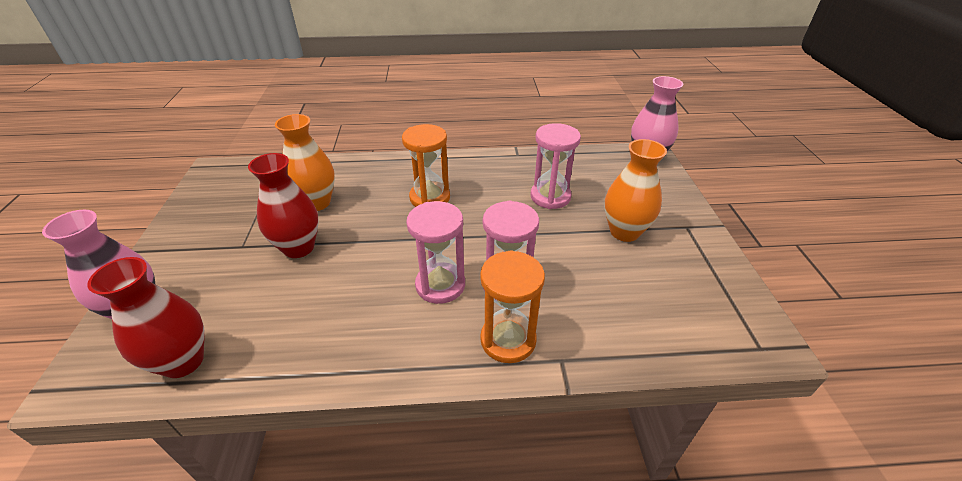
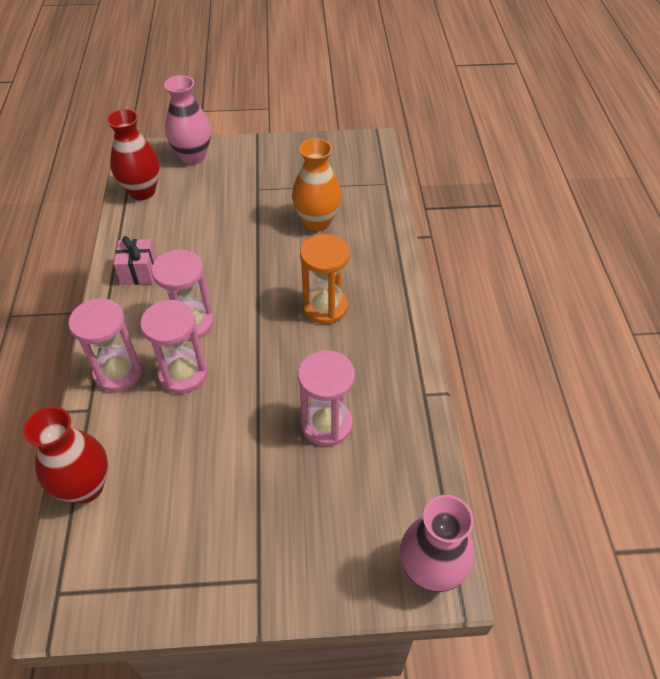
camera: 90 degrees right, 10 degrees up
(298, 247) = (251, 223): red vase -> red vase (85, 487)
(351, 342) = (139, 272): none -> pink gift
(508, 340) = (118, 372): orange hourglass -> pink hourglass
(624, 232) = (253, 497): orange vase -> none

